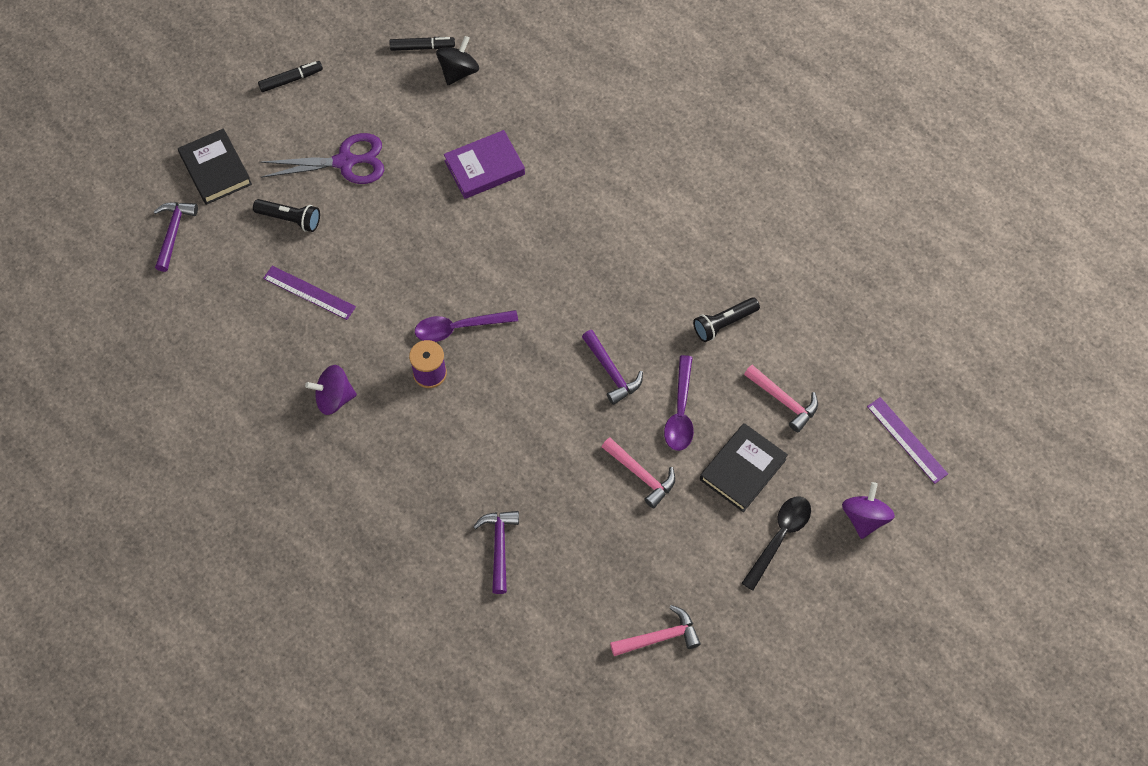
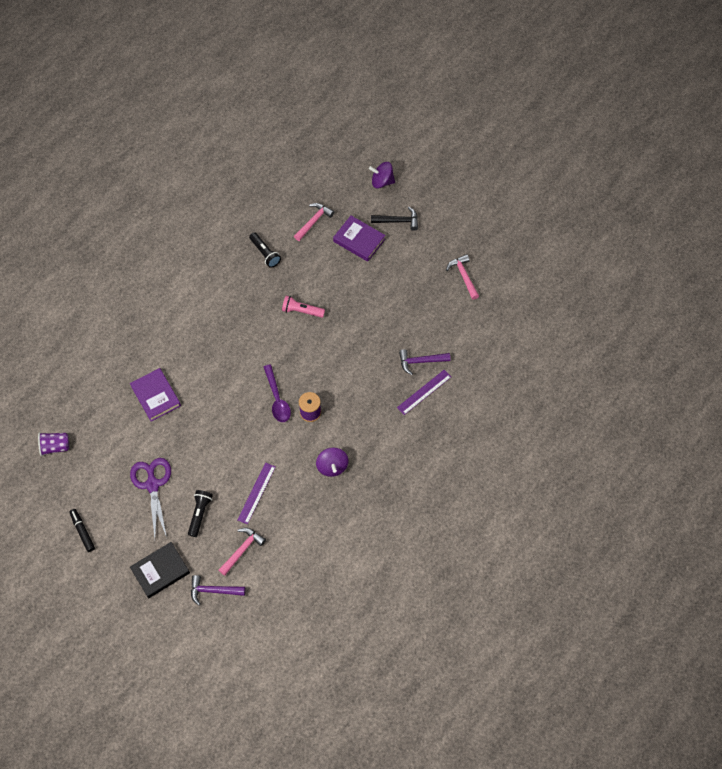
camera: 95 degrees left, 0 degrees up
(422, 47) = (55, 446): black marker -> purple cup
(458, 72) = (77, 420): black spinning top -> none
(611, 372) = (302, 311): purple hammer -> pink flashlight
(641, 475) = (367, 291): pink hammer -> pink hammer (242, 550)
(680, 412) = (325, 273): purple spoon -> none
(742, 469) = (359, 240): black book -> purple book
(780, 537) = (398, 221): black spoon -> black hammer
(907, 440) = (333, 162): purple ruler -> purple ruler (424, 392)

